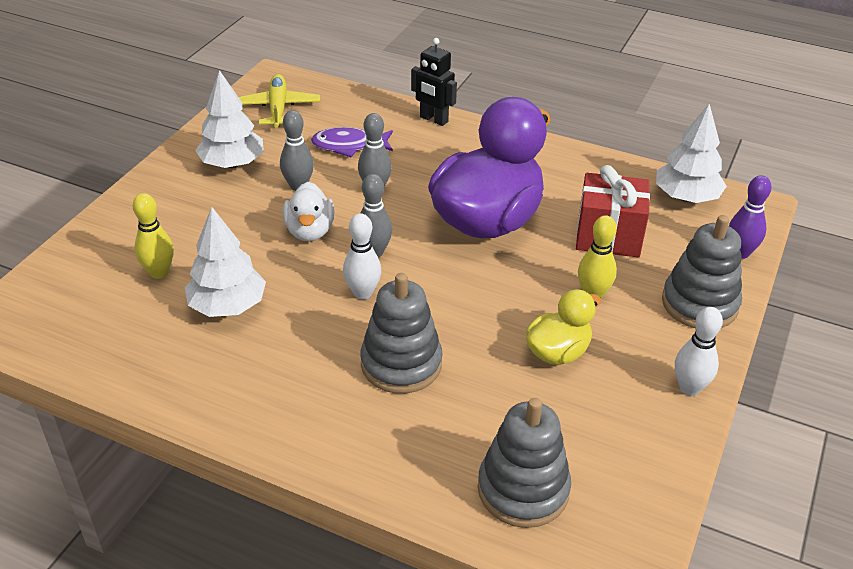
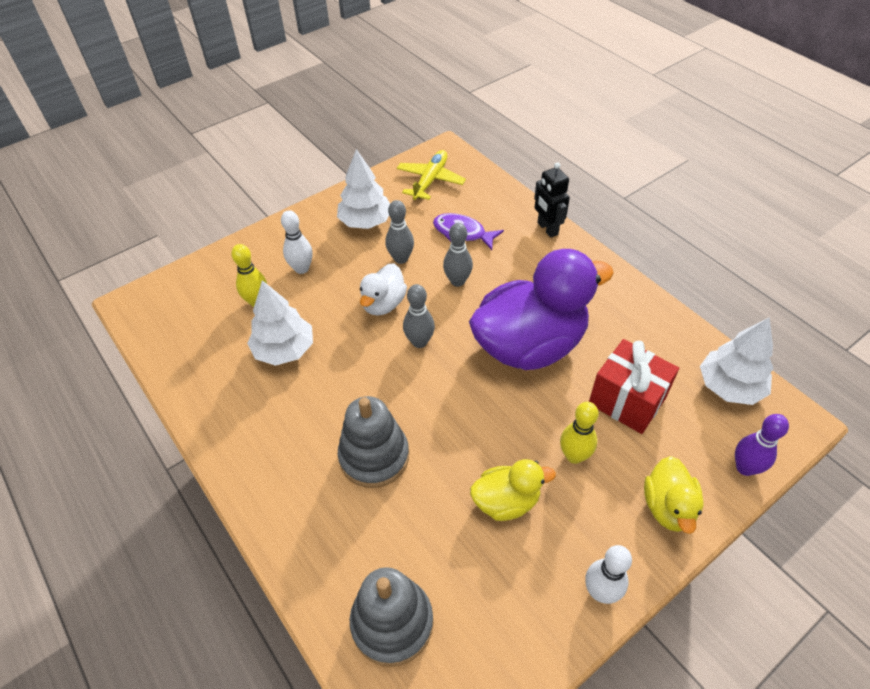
camera: 30 degrees right, 10 degrees up
(363, 293) = (387, 377): white bowling pin -> white bowling pin (302, 268)
(699, 304) = (668, 507): grey stacking toy -> yellow duck

